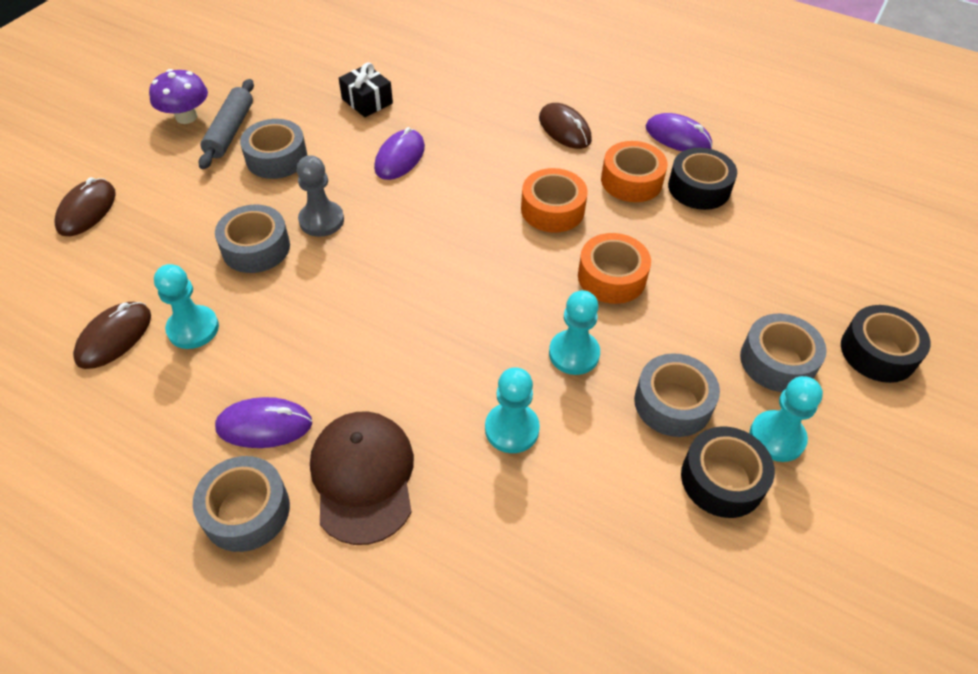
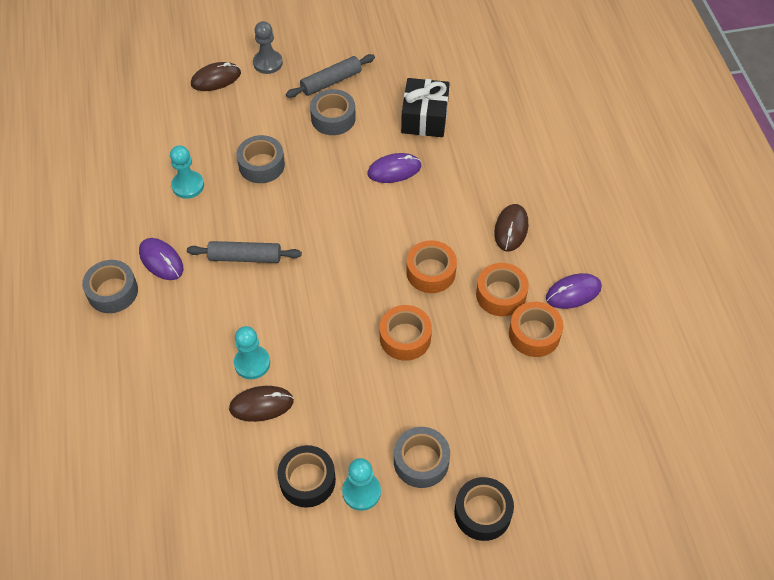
camera: 50 degrees right, 5 degrees up
(114, 337) = (154, 161): brown mouse -> brown mouse (261, 405)
(186, 117) = (321, 55): purple mushroom -> none
(321, 220) = (309, 175): grey pawn -> grey pawn (268, 63)
(359, 341) = (245, 257): none -> grey rolling pin
(363, 477) = (168, 322): brown cap -> none
(367, 101) = (424, 118): black gift -> black gift, size x1.52
(574, 354) = (328, 357): turquoise pawn -> none
(673, 403) = (338, 426): grey tape -> none
(678, 137) = (573, 293): purple mouse -> purple mouse turned 75 degrees clockwise
(699, 188) = (534, 334): black tape -> orange tape

